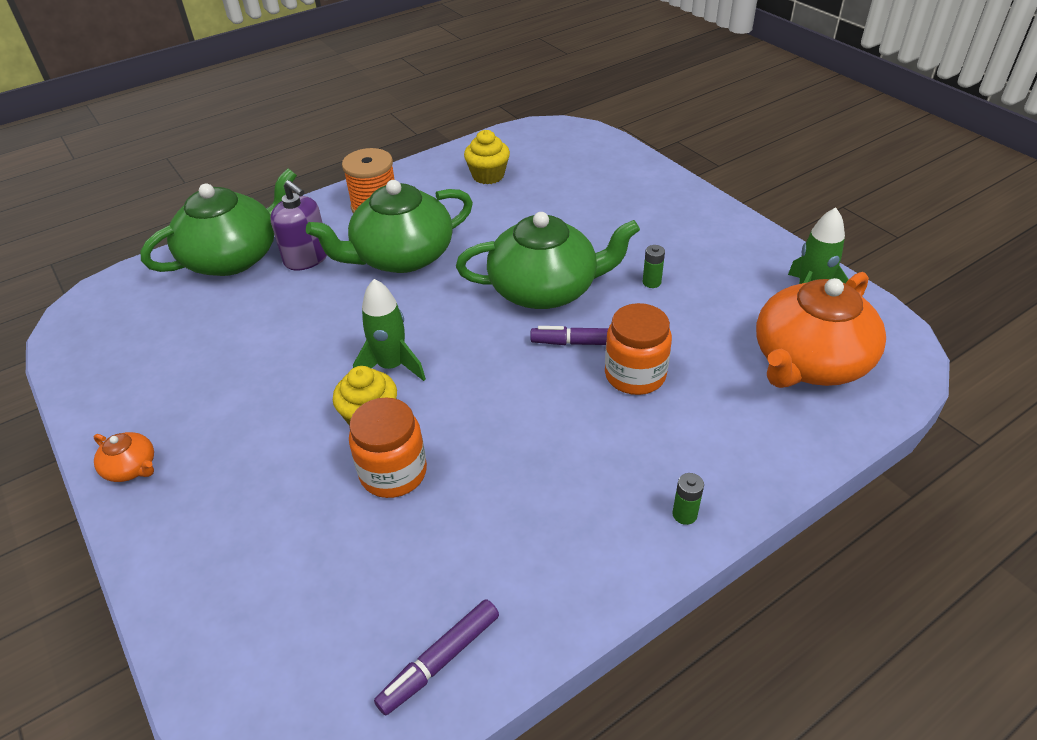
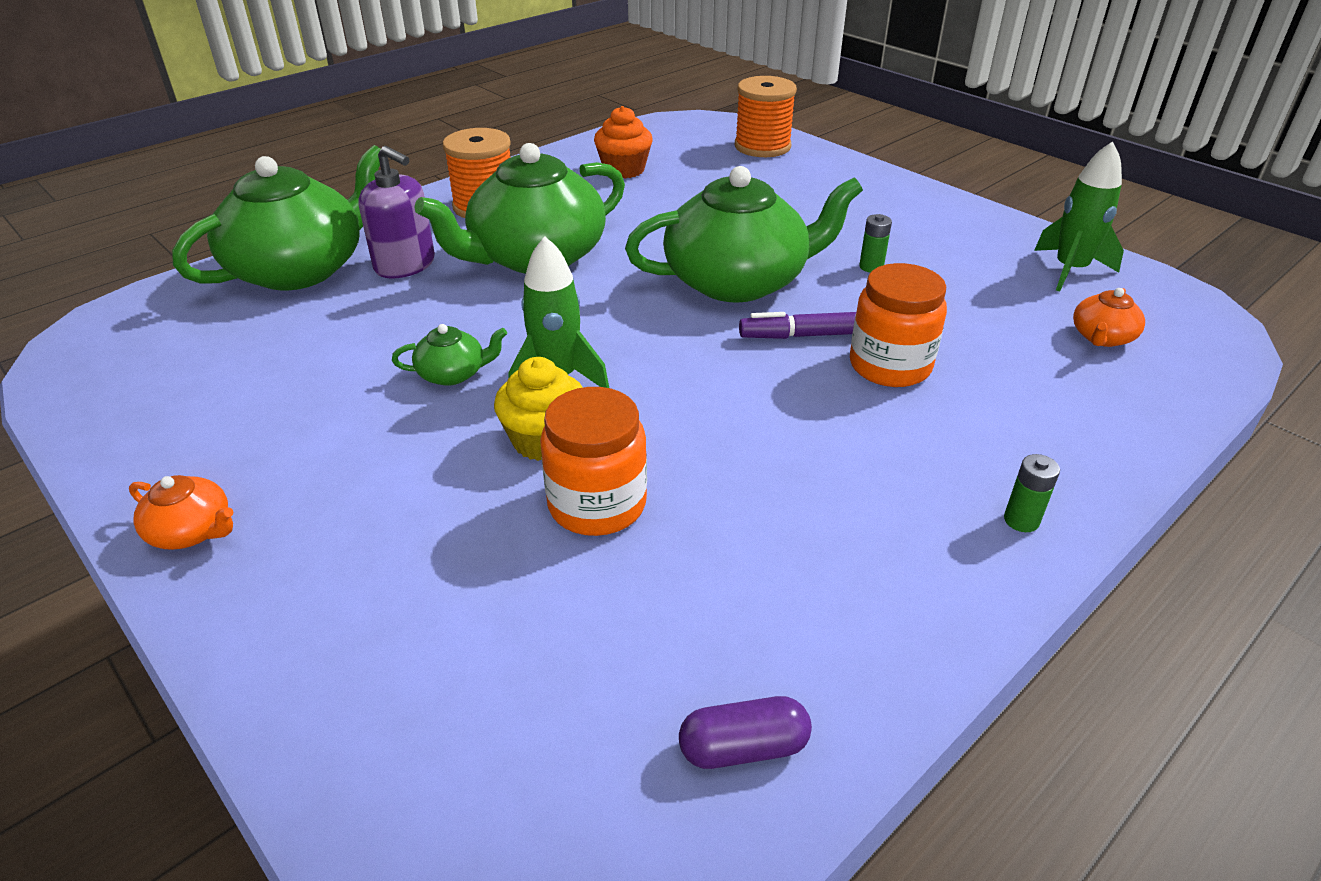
camera: 10 degrees left, 5 degrees down
(320, 357) = (453, 374): none -> green teapot
(440, 661) = (743, 748): purple marker -> purple capsule
(488, 175) = (624, 170): yellow cupcake -> orange cupcake
(603, 157) = (762, 146): none -> orange spool
(809, 361) = (1102, 337): orange teapot -> orange teapot, size x0.42

